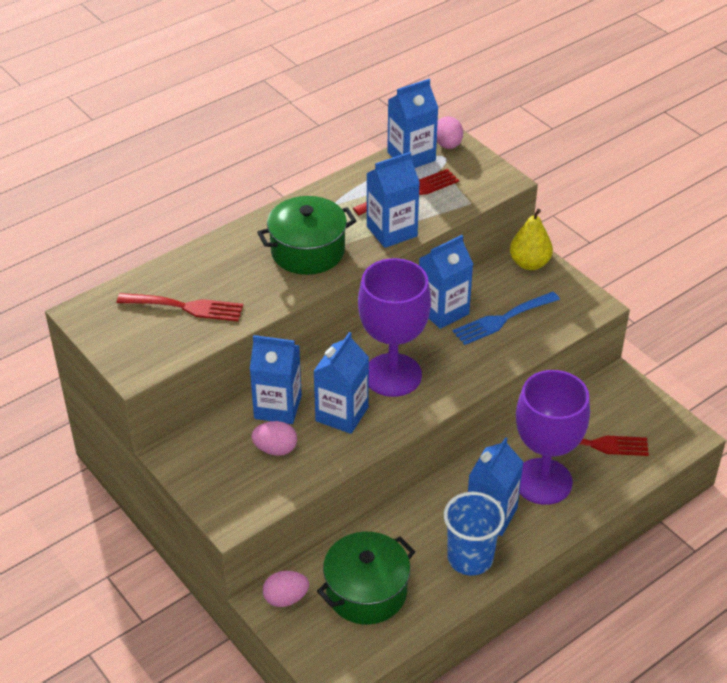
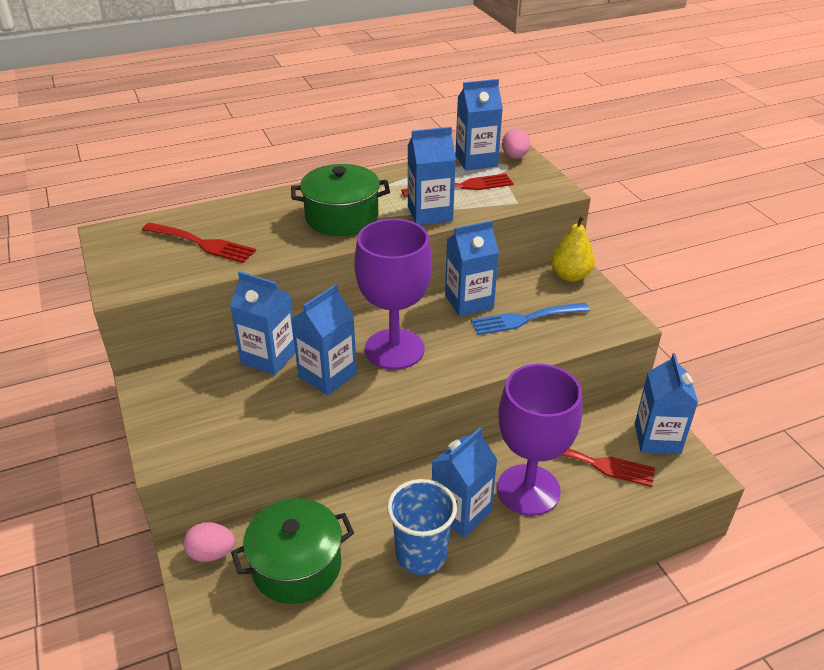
camera: 15 degrees right, 5 degrees down
(275, 449) = (245, 395): pink egg -> none
(642, 409) = (657, 438): none -> blue carton

